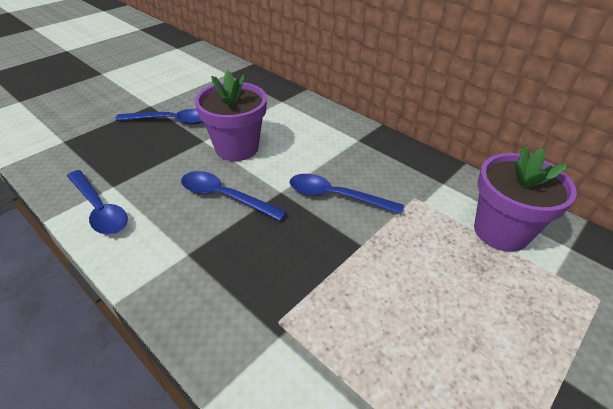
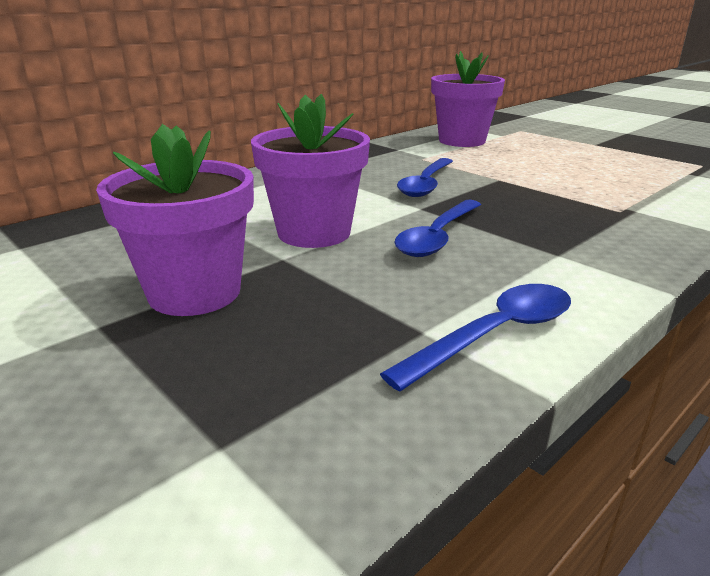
camera: 85 degrees left, 15 degrees down
(171, 121) = (194, 292): blue spoon -> purple flower pot

